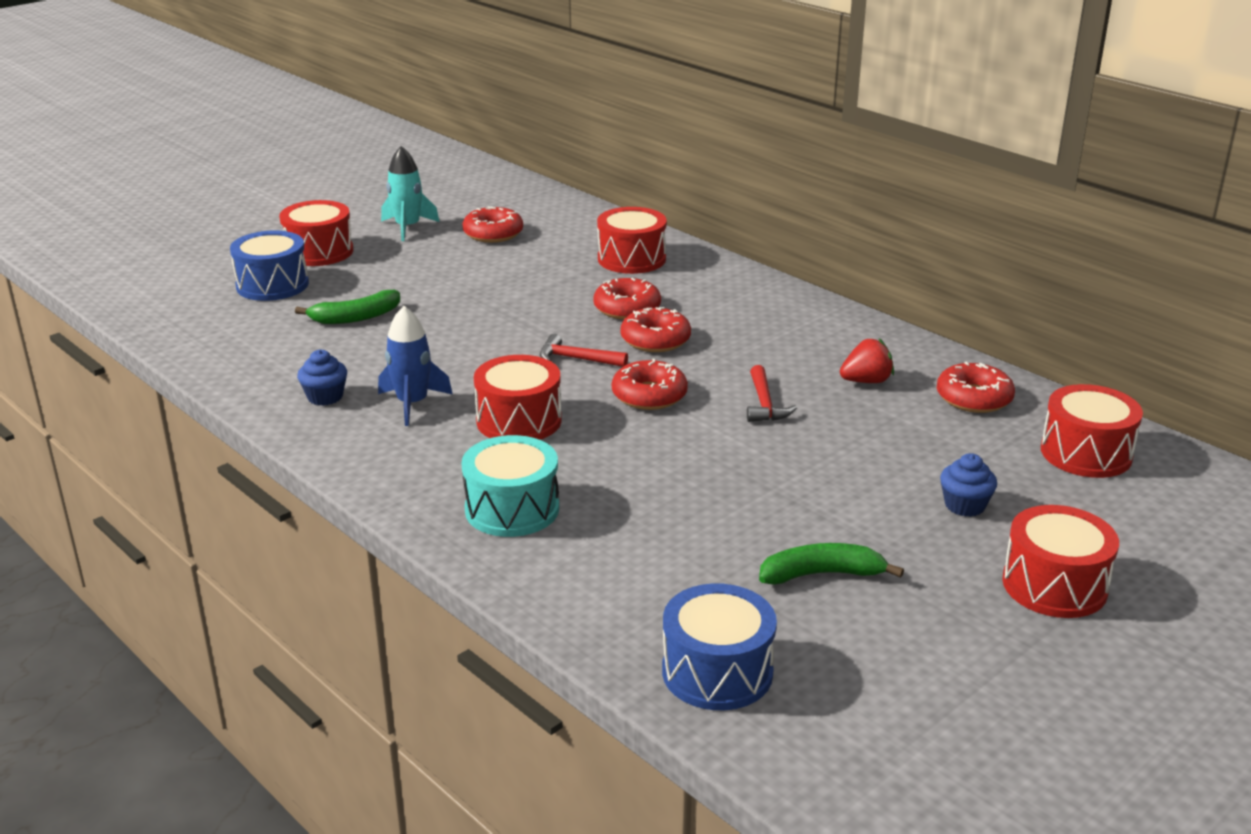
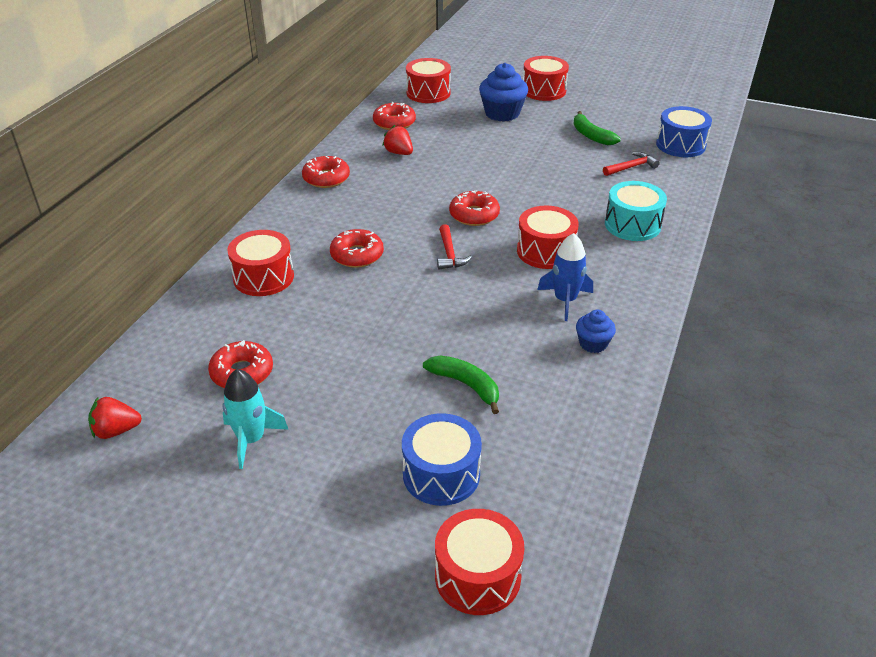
camera: 115 degrees left, 10 degrees up
(319, 252) = (346, 480): red drum -> red drum (477, 576)
(478, 189) = (116, 431): none -> red strawberry
(655, 340) = (398, 231): red donut -> red donut (326, 178)
(764, 404) = (451, 177): red hammer -> red hammer (631, 167)
(964, 505) = (502, 113): blue cupcake -> blue cupcake, size x1.78

